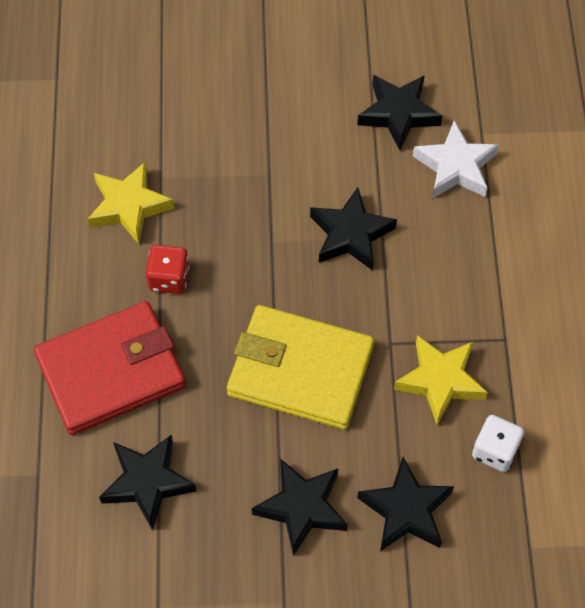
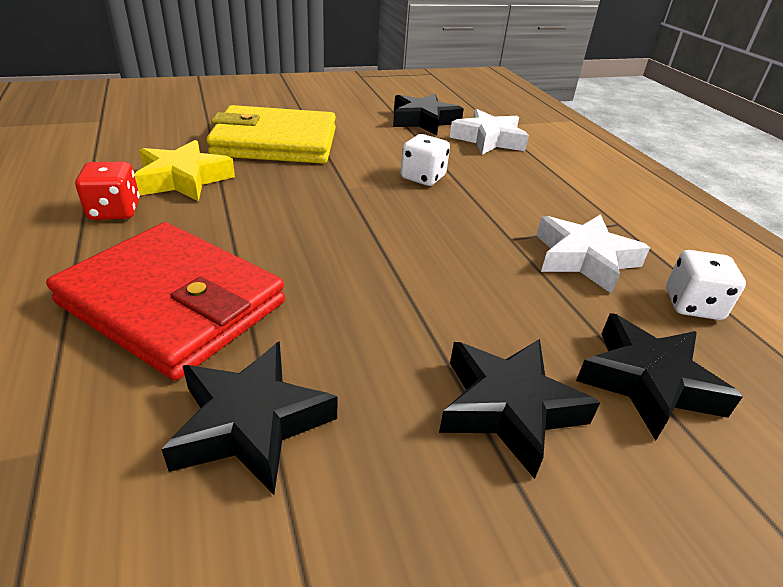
camera: 20 degrees left, 25 degrees down
(111, 371) = (173, 303): red wallet -> red wallet turned 75 degrees clockwise
(169, 278) = (239, 220): red dice -> red dice (114, 211)
(300, 370) = (426, 270): yellow wallet -> yellow wallet (275, 142)
(351, 234) = (423, 177): black star -> white dice
(440, 381) = (584, 259): yellow star -> white star

